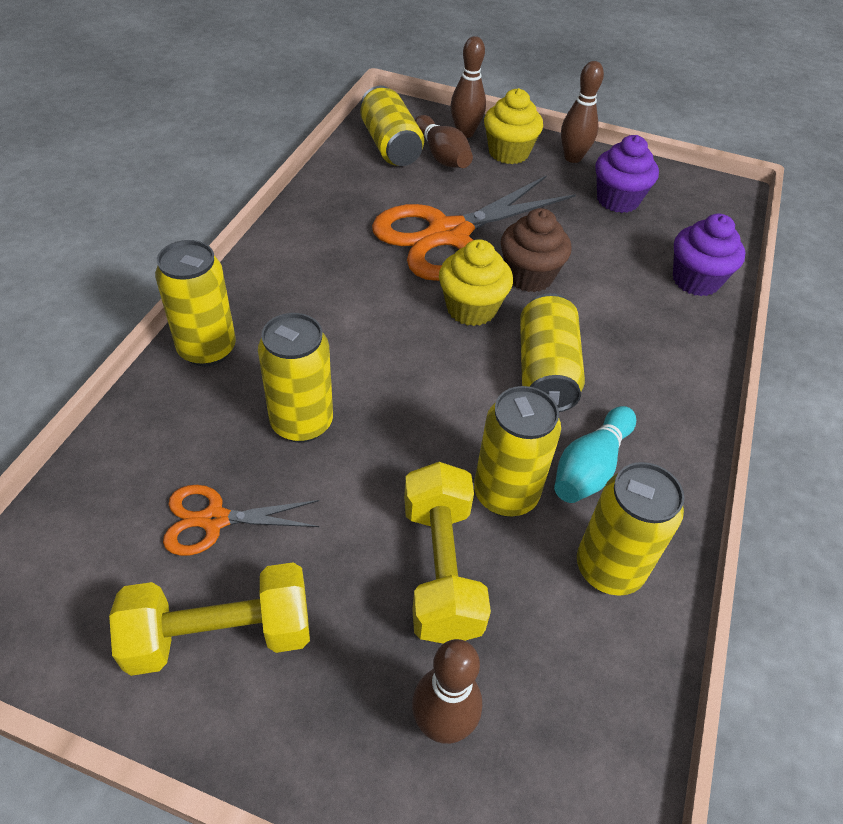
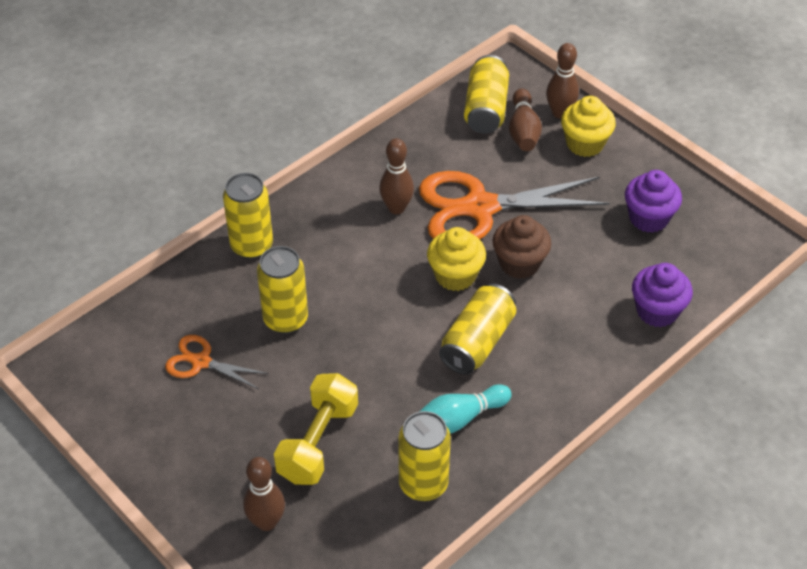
camera: 30 degrees right, 0 degrees up
(220, 635) = (173, 428): yellow dumbbell -> none
(505, 494) = (388, 414): yellow can -> none
(573, 158) = (640, 165): brown bowling pin -> brown bowling pin (396, 208)

